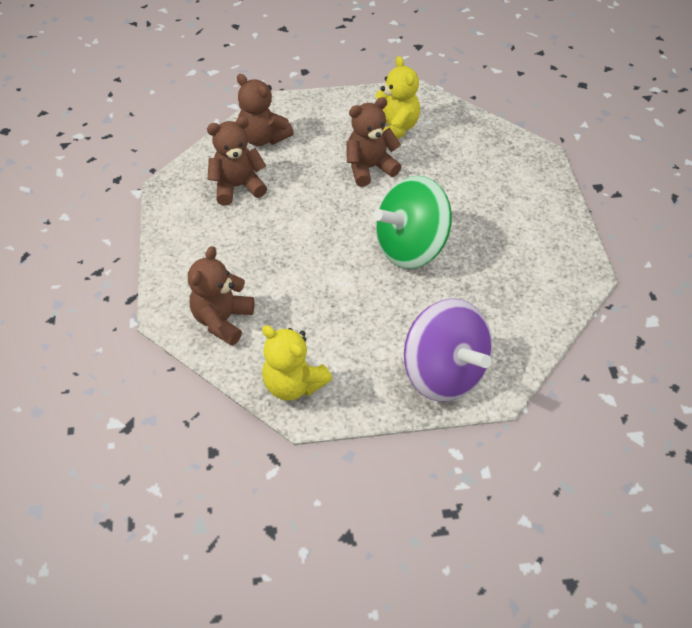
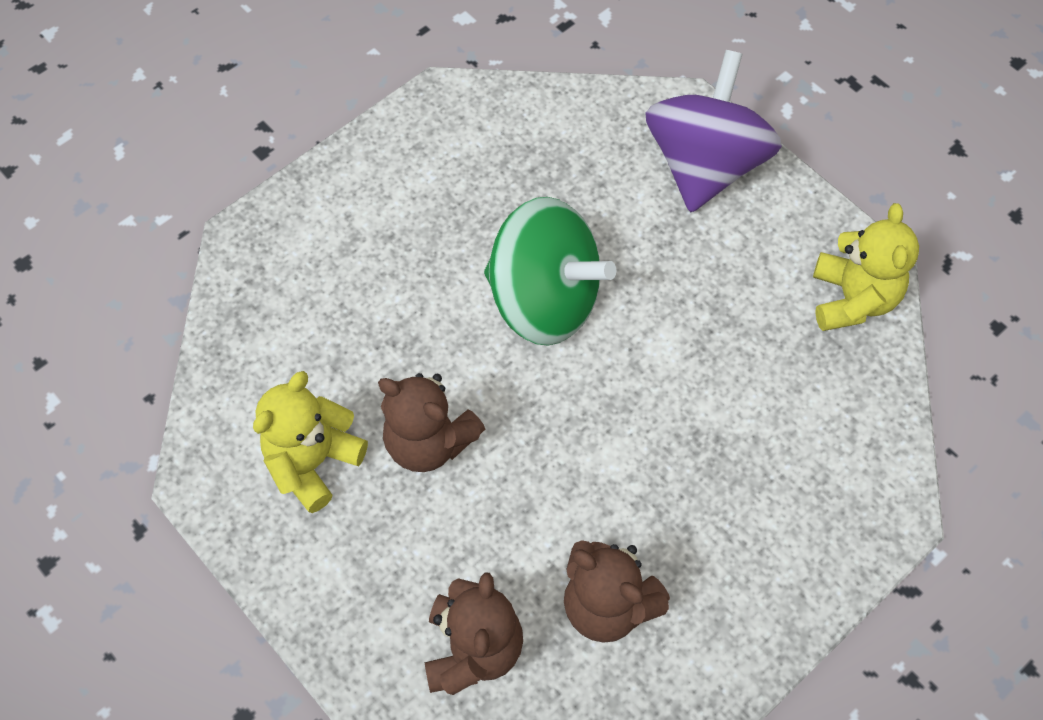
camera: 125 degrees left, 10 degrees up
(223, 320) = (842, 440): brown teddy bear -> none

